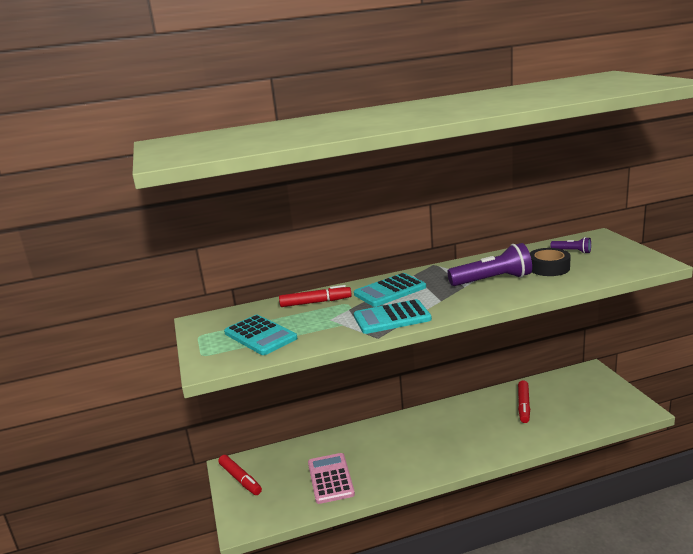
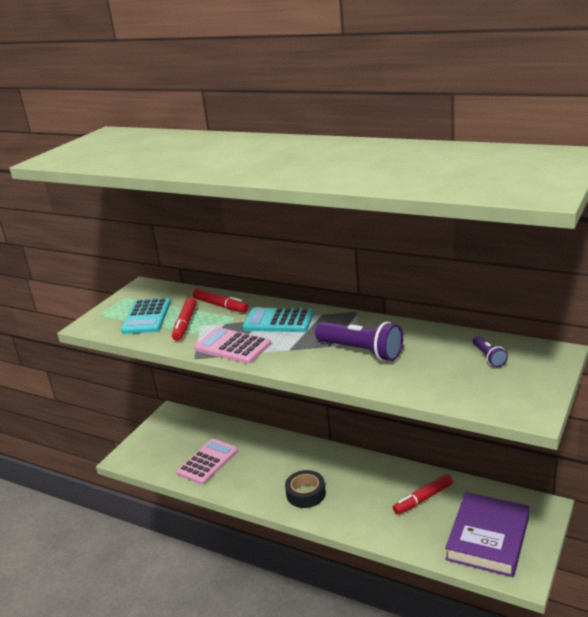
camera: 45 degrees right, 5 degrees up
(240, 479) = (164, 426): red marker -> red marker (185, 324)
(392, 318) = (232, 346): turquoise calculator -> pink calculator
(549, 268) = (428, 364): black tape -> black tape (306, 494)
(594, 403) = (488, 538): none -> purple book

